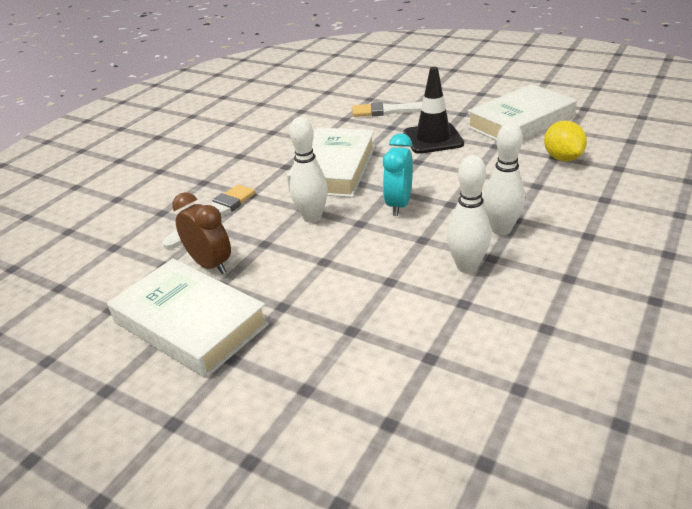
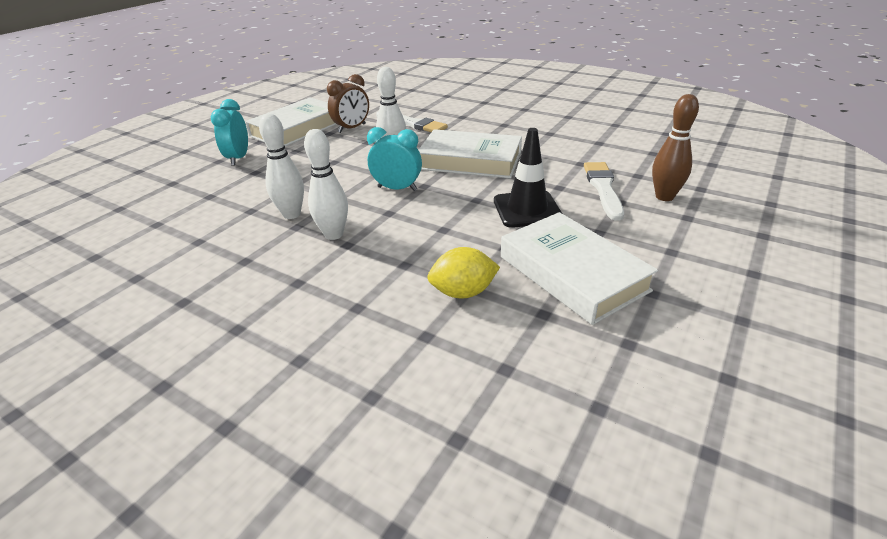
camera: 90 degrees right, 0 degrees up
(300, 364) = (238, 158): none -> turquoise clock
(405, 91) = (664, 197): none -> brown bowling pin

